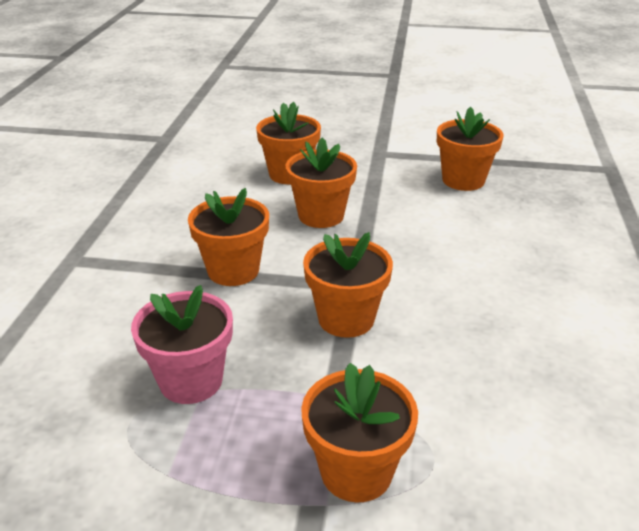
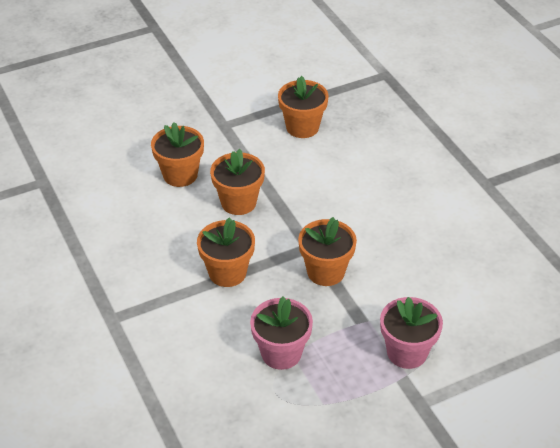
camera: 35 degrees left, 10 degrees up
(356, 471) = (407, 352): orange flower pot -> pink flower pot

